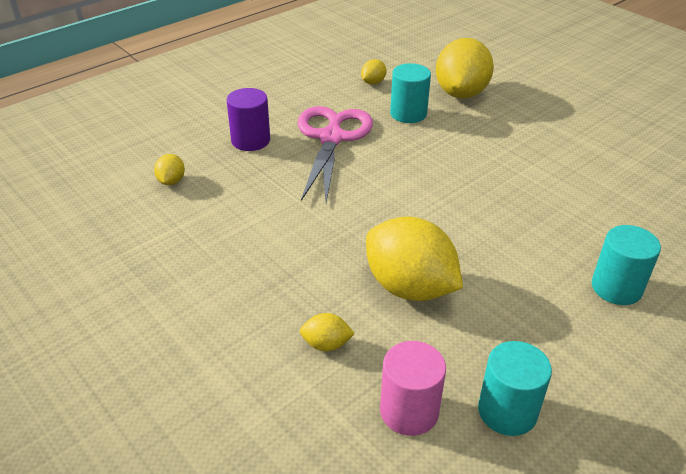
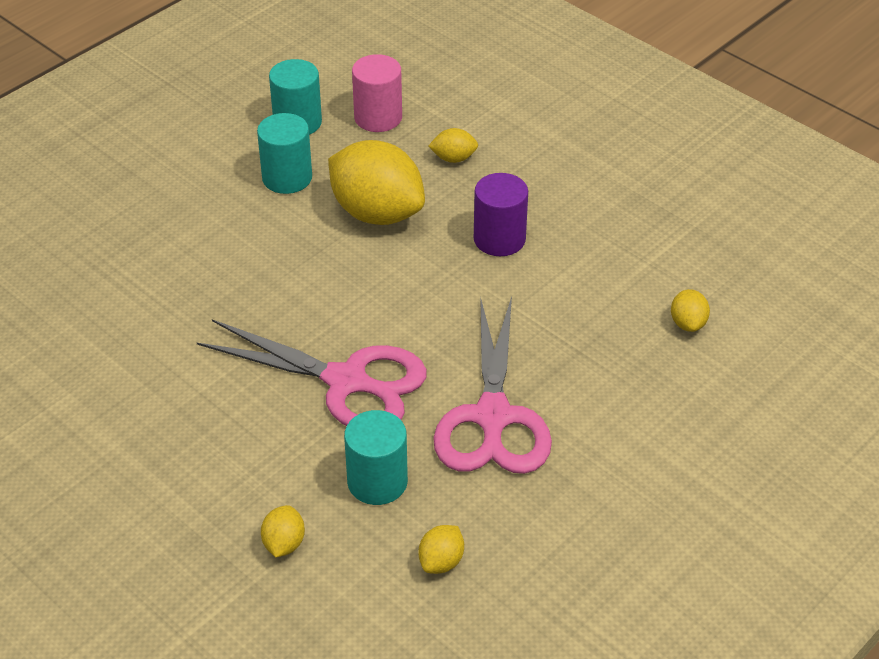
camera: 175 degrees right, 5 degrees up
(250, 140) = (611, 403): purple cylinder -> purple cylinder (499, 239)
(430, 162) = (346, 381): none -> pink scissors
(461, 93) = (284, 544): yellow lemon -> yellow lemon, size x0.44
(616, 288) = (161, 227): turquoise cylinder -> turquoise cylinder (287, 178)

